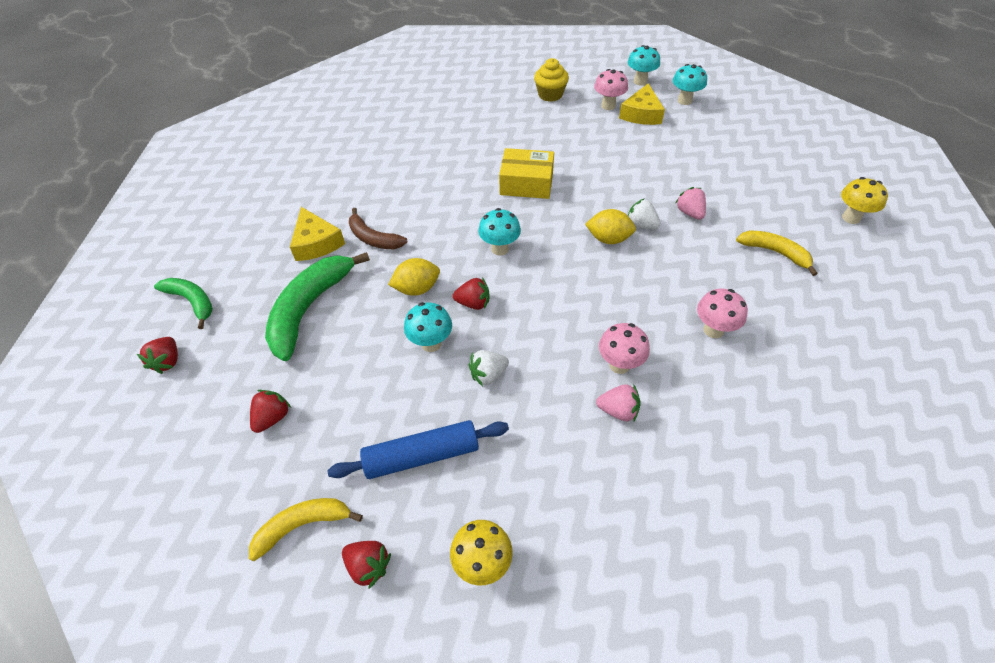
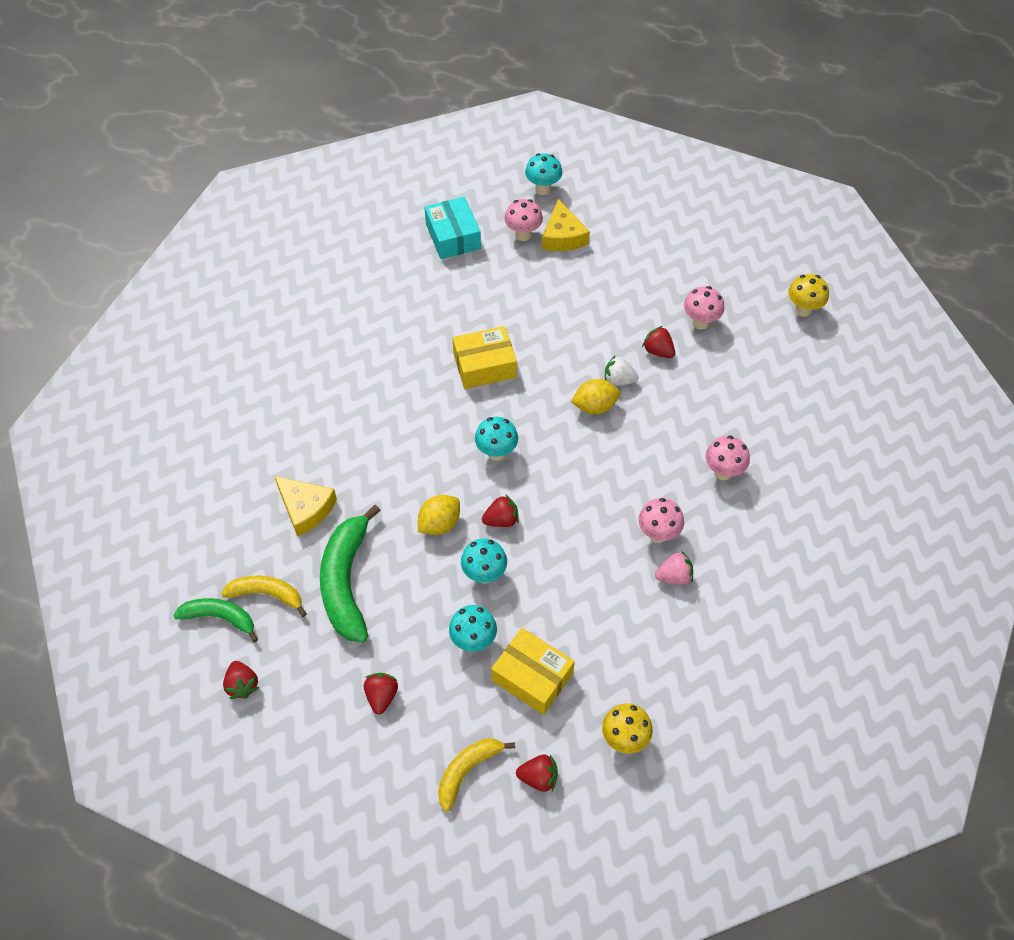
camera: 25 degrees left, 5 degrees up
(373, 238) = (363, 483): brown banana -> none
(422, 455) = (532, 677): blue rolling pin -> yellow box
(488, 375) = (551, 585): white strawberry -> none
(550, 95) = (453, 236): yellow cupcake -> turquoise box
(684, 101) = (600, 204): turquoise mushroom -> turquoise mushroom (473, 641)
(689, 213) = (658, 351): pink strawberry -> red strawberry
(740, 202) = (700, 322): none -> pink mushroom
(774, 252) = (748, 371): yellow banana -> yellow banana (267, 594)

